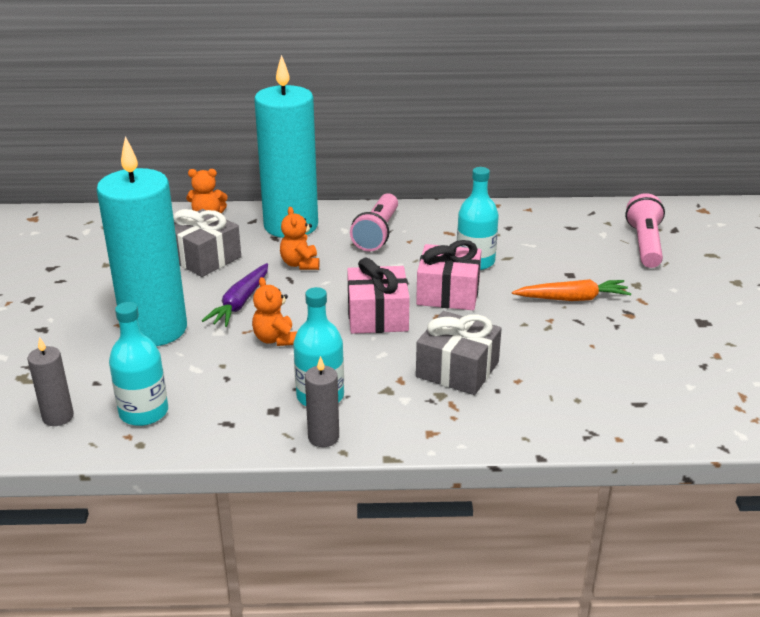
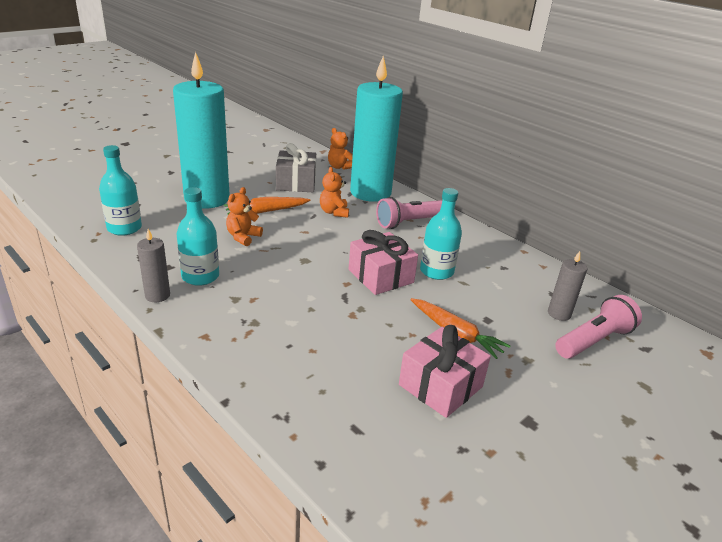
camera: 45 degrees right, 0 degrees up
(58, 417) = (97, 207): grey candle -> grey candle (559, 314)
(240, 303) = (266, 211): purple carrot -> orange carrot
(300, 264) = (334, 212): orange teddy bear -> orange teddy bear turned 45 degrees counterclockwise
(377, 316) = (315, 261): pink gift -> pink gift (440, 386)
(457, 369) = (293, 317): grey gift -> none

